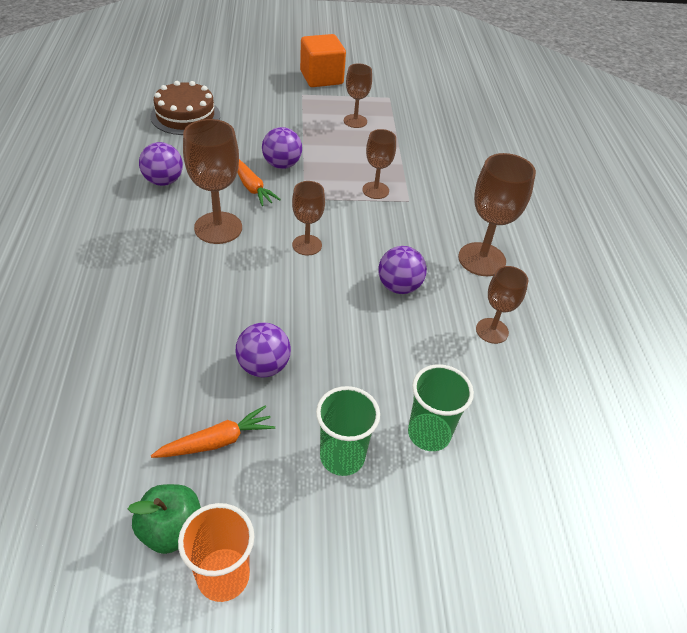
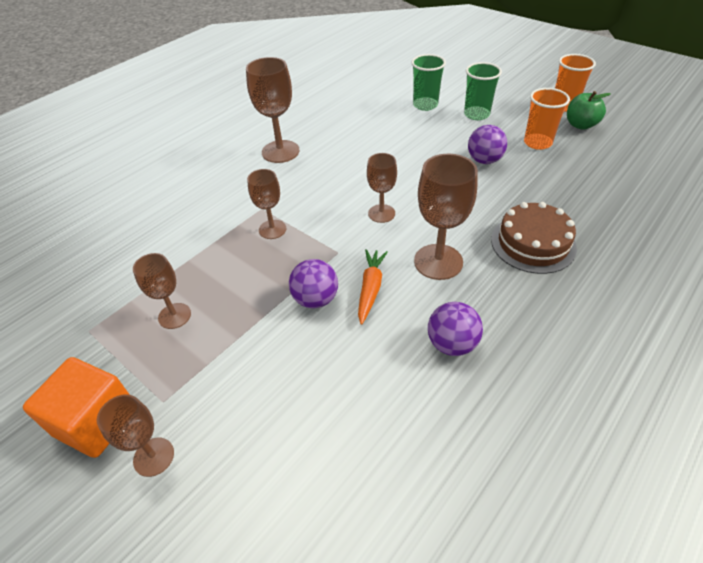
camera: 130 degrees left, 0 degrees up
(185, 116) = (344, 453): brown cake -> brown cake (533, 243)
(216, 441) = (537, 143): orange carrot -> orange cup
(399, 286) = (354, 161): purple ball -> none
(492, 331) = (335, 122): brown goblet -> brown goblet (154, 457)

